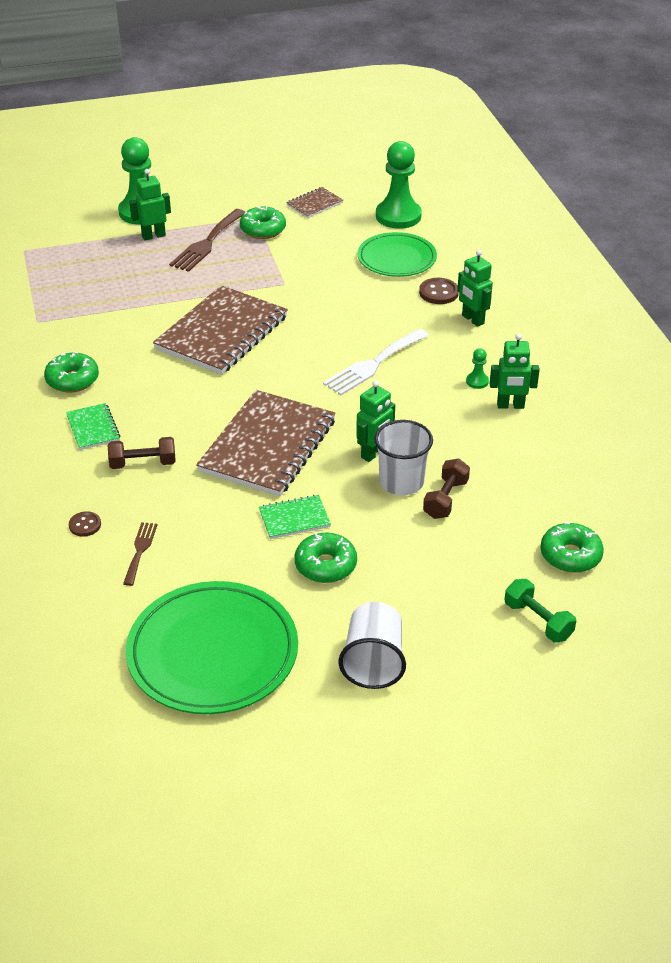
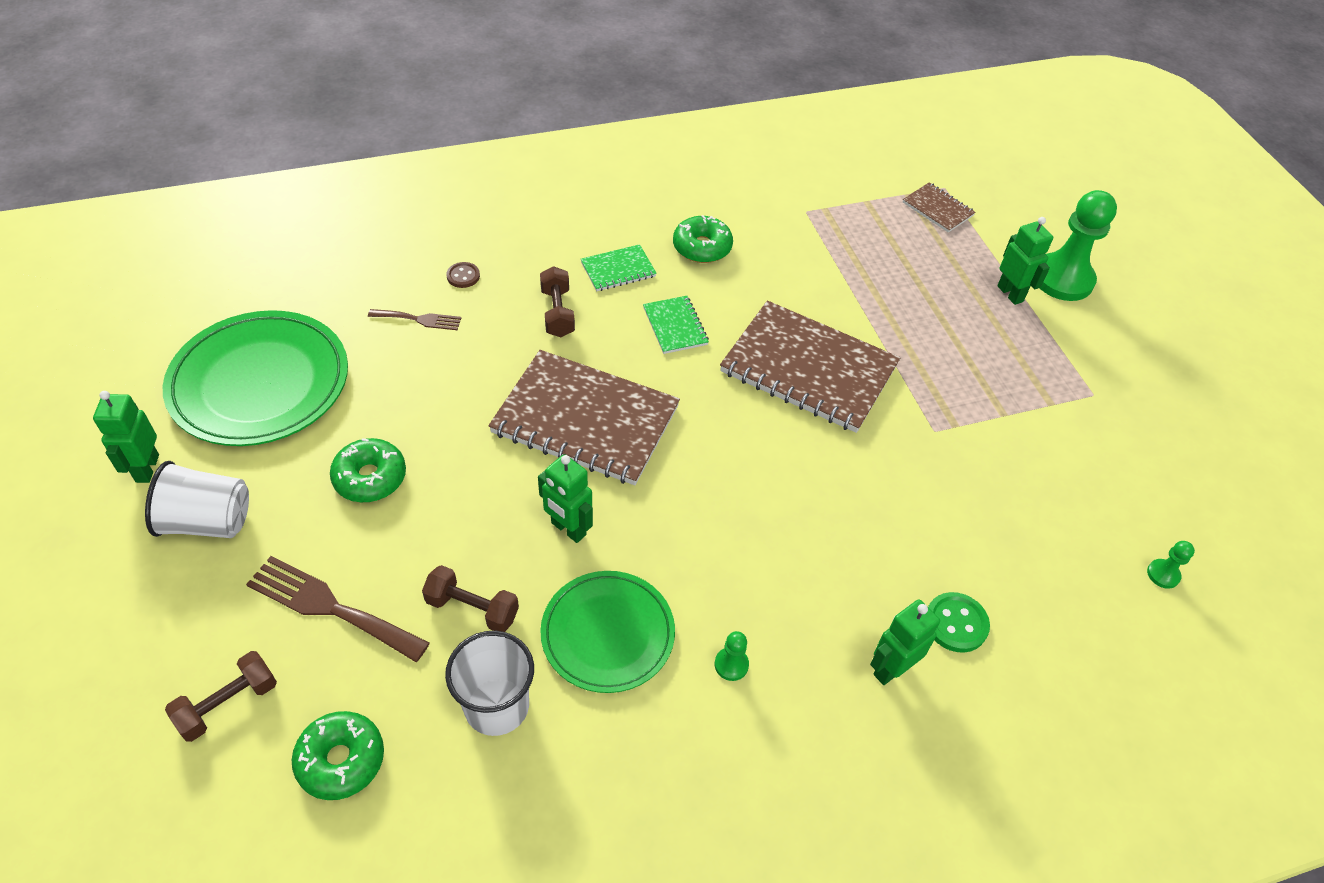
camera: 85 degrees right, 10 degrees up
(207, 243) = (1010, 346): brown fork -> brown fork (330, 607)
(263, 230) = (1063, 404): green donut -> none
(294, 519) = (453, 447): green notebook -> green notebook (675, 326)
(314, 204) = (1155, 463): brown notebook -> brown notebook (937, 209)
(373, 364) = (760, 532): white fork -> none
(396, 258) = (1036, 568): green plate -> green plate (608, 634)
(398, 216) = (1163, 574): green pawn -> green pawn, size x0.42
(401, 482) = (510, 558): white cup -> white cup (496, 706)
(438, 292) = (956, 623): brown button -> green button
(510, 406) = (674, 708): green robot -> green robot (147, 468)
(538, 621) = (228, 704): green dumbbell -> brown dumbbell

